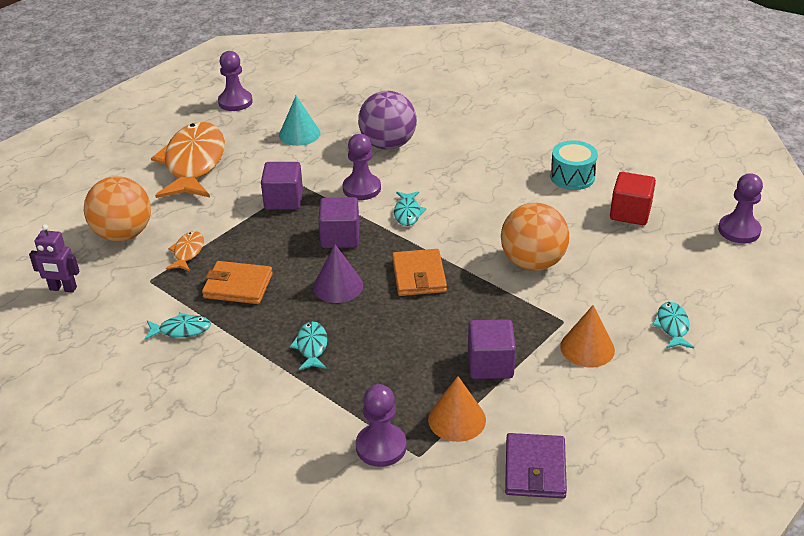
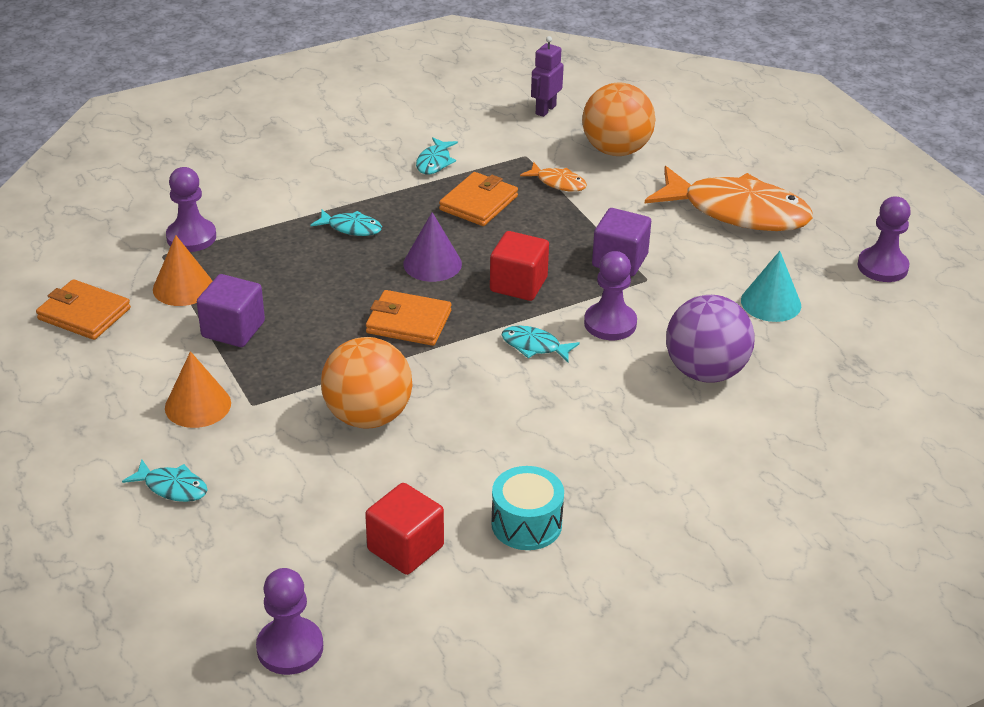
camera: 110 degrees right, 0 degrees up
(340, 237) = (518, 284): purple cube -> red cube
(535, 469) = (84, 314): purple wallet -> orange wallet

